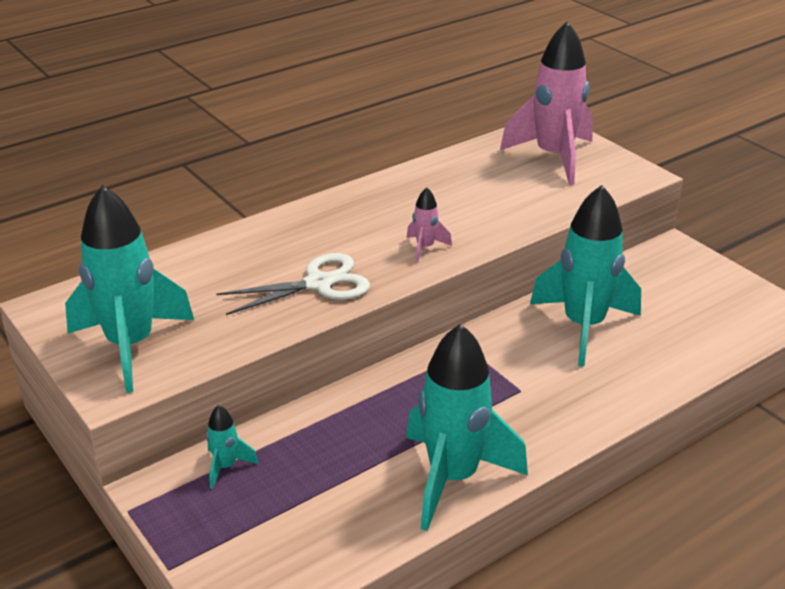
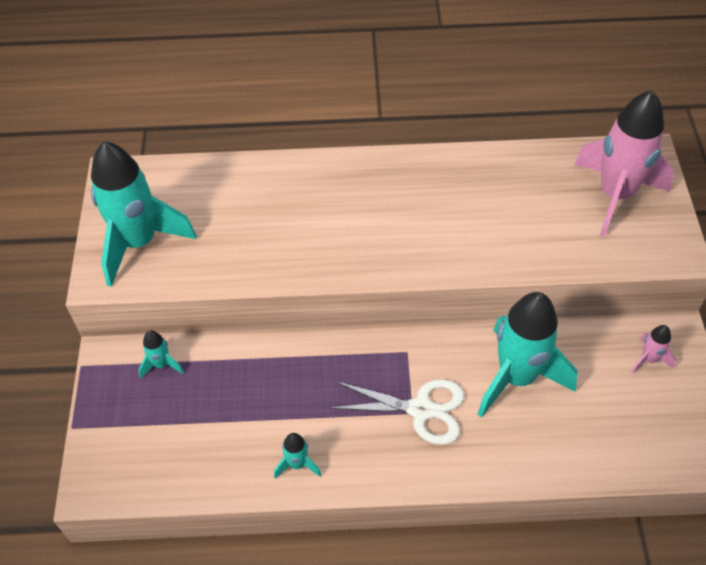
camera: 35 degrees right, 20 degrees up
(318, 283) = (306, 247): white scissors -> white scissors (421, 409)
(425, 248) = (415, 249): pink rocket -> pink rocket (648, 359)
(453, 478) = (297, 464): turquoise rocket -> turquoise rocket, size x0.43

